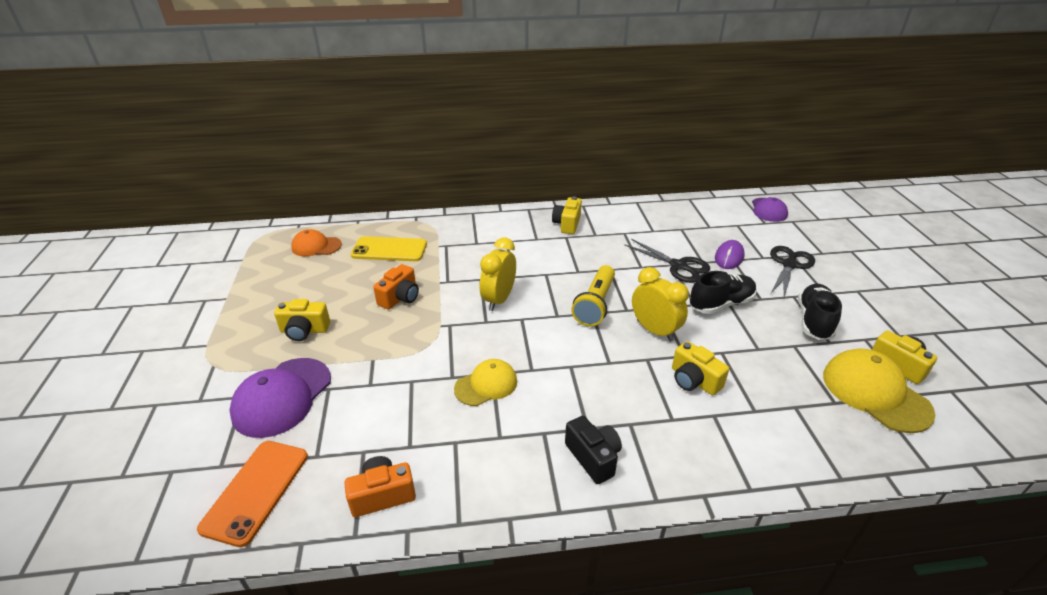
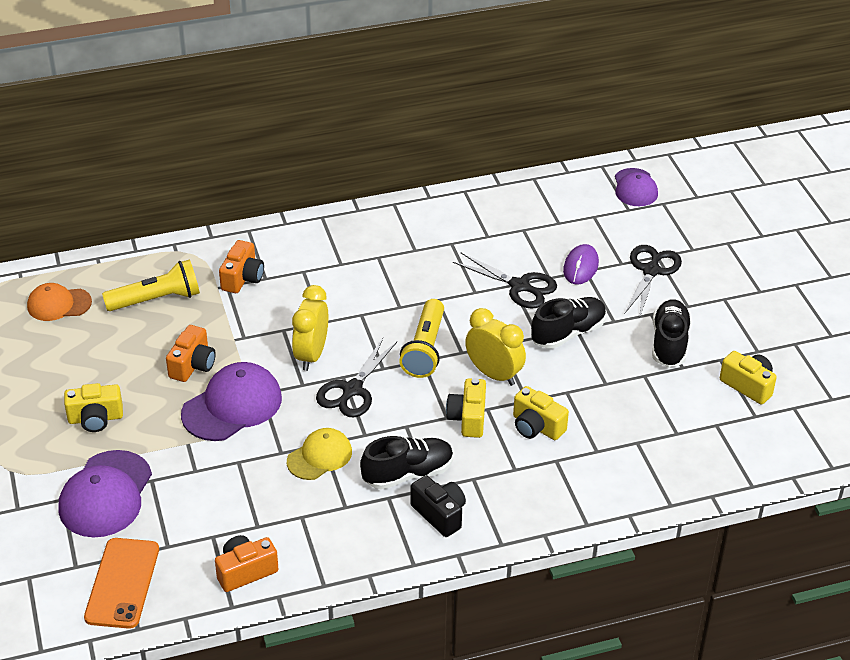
camera: 10 degrees left, 5 degrees up
(389, 249) = (156, 299): yellow phone -> yellow flashlight
(421, 332) = (232, 406): none -> purple cap
(459, 241) = (242, 278): none -> orange camera
(527, 330) = (352, 390): none -> black scissors
(566, 411) = (408, 474): none -> black shoe
(567, 224) = (377, 237): yellow camera -> yellow camera (468, 418)
(875, 393) = (718, 419): yellow cap -> none

